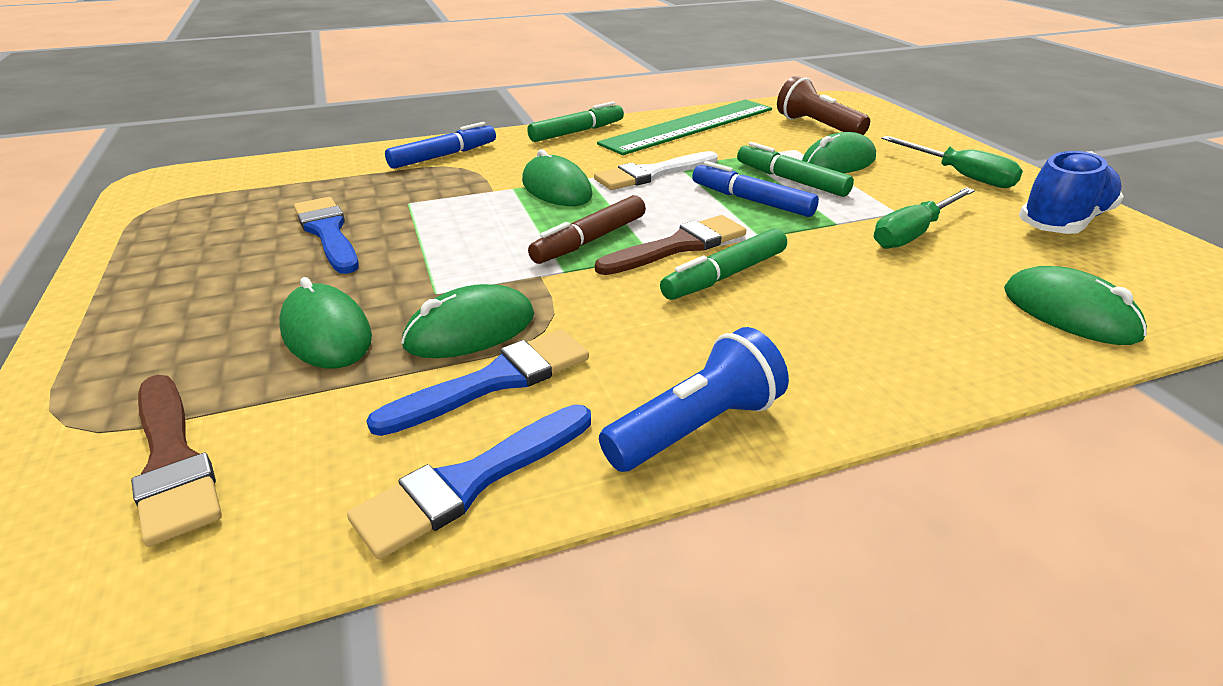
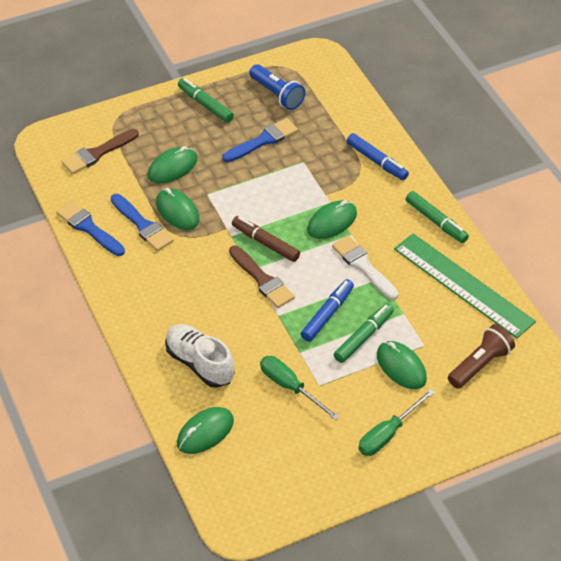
camera: 85 degrees right, 15 degrees up
(696, 427) = (116, 286): blue flashlight -> blue flashlight (277, 94)
(725, 276) = (232, 298): green marker -> green marker (205, 104)
(901, 314) = (200, 363): none -> white shoe
(1063, 222) = (315, 469): blue shoe -> none

